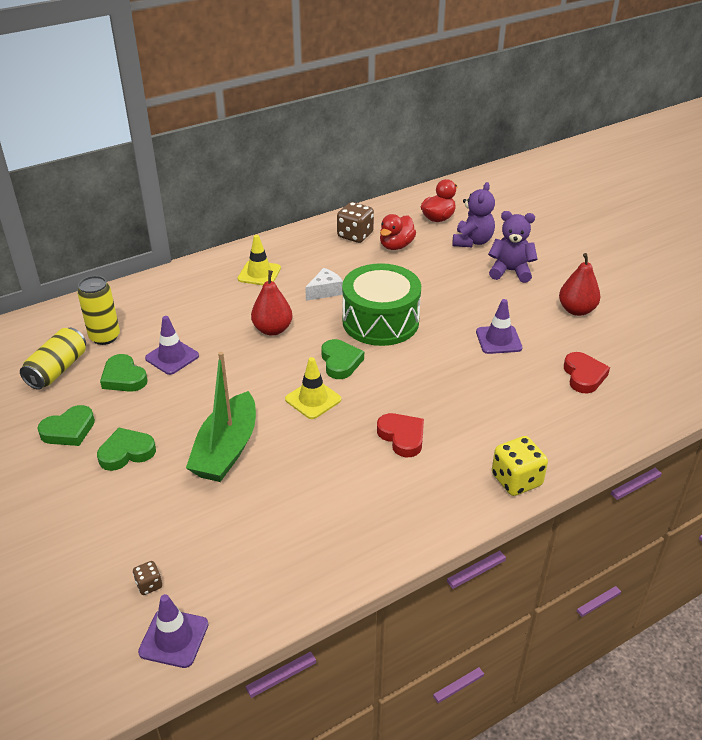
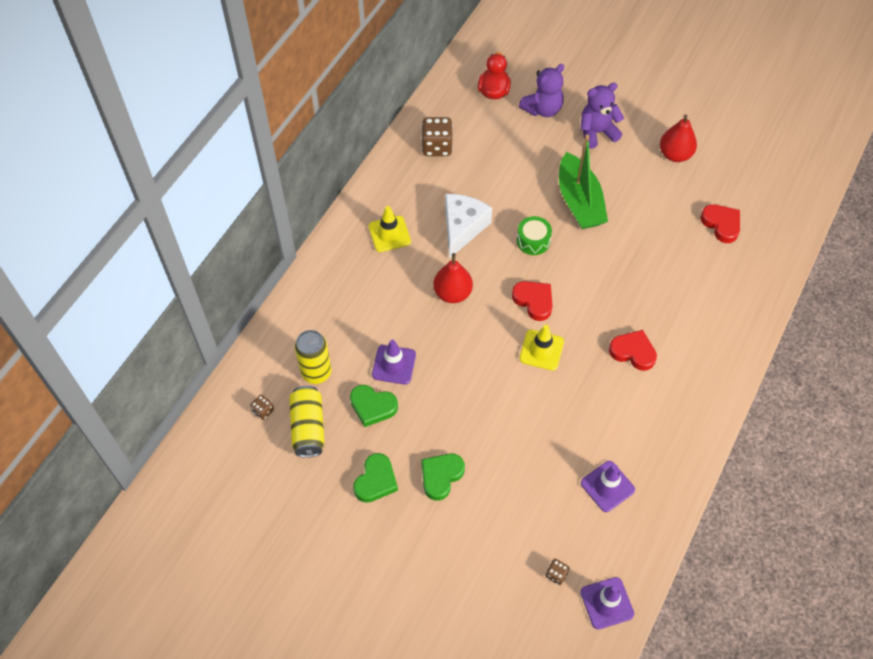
camera: 30 degrees left, 20 degrees up
(36, 344) = (263, 410): none -> brown dice
(226, 450) = (515, 432): green boat -> green boat (579, 201)
(325, 291) = (462, 228): white cheese -> white cheese, size x1.62
(340, 362) = (534, 301): green heart -> red heart
(380, 321) = (533, 241): green drum -> green drum, size x0.46
(396, 246) = (482, 144): red duck -> none
(472, 241) = (542, 109): purple teddy bear -> purple teddy bear turned 60 degrees clockwise
(498, 340) = (637, 217): purple traffic cone -> purple traffic cone (607, 486)
(516, 480) = (736, 350): yellow dice -> none

